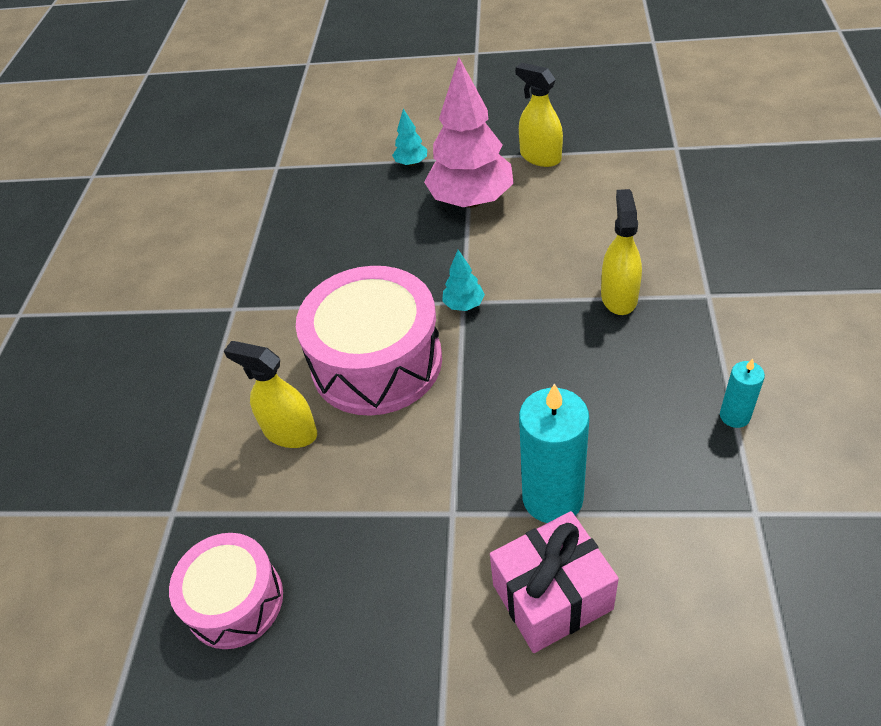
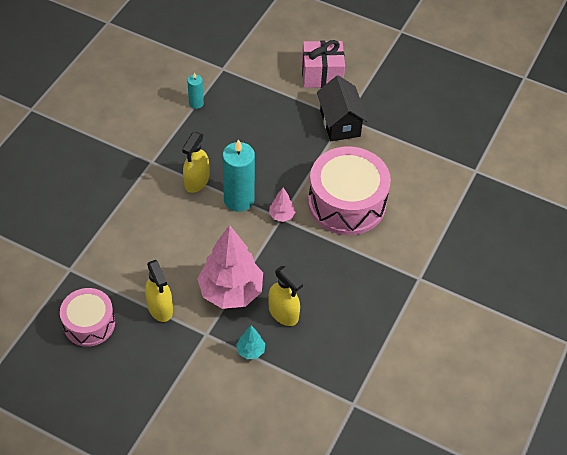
camera: 165 degrees left, 5 degrees up
(235, 601) = (452, 123): pink drum -> pink drum (89, 324)
(290, 432) = (407, 184): yellow spray bottle -> yellow spray bottle (283, 313)
(456, 496) = (340, 123): none -> black house
(464, 305) = (281, 215): turquoise tree -> pink tree
(552, 498) = (299, 106): turquoise candle -> turquoise candle (239, 199)

